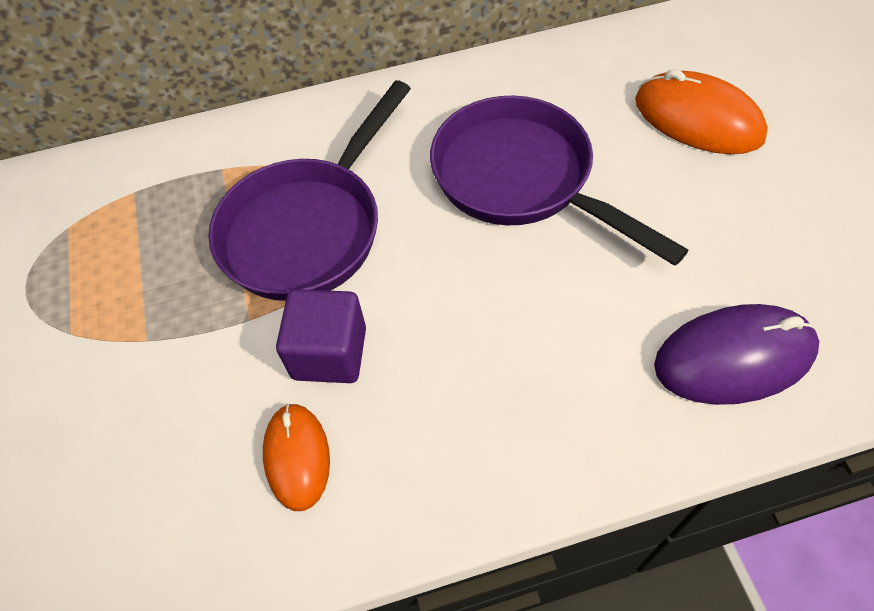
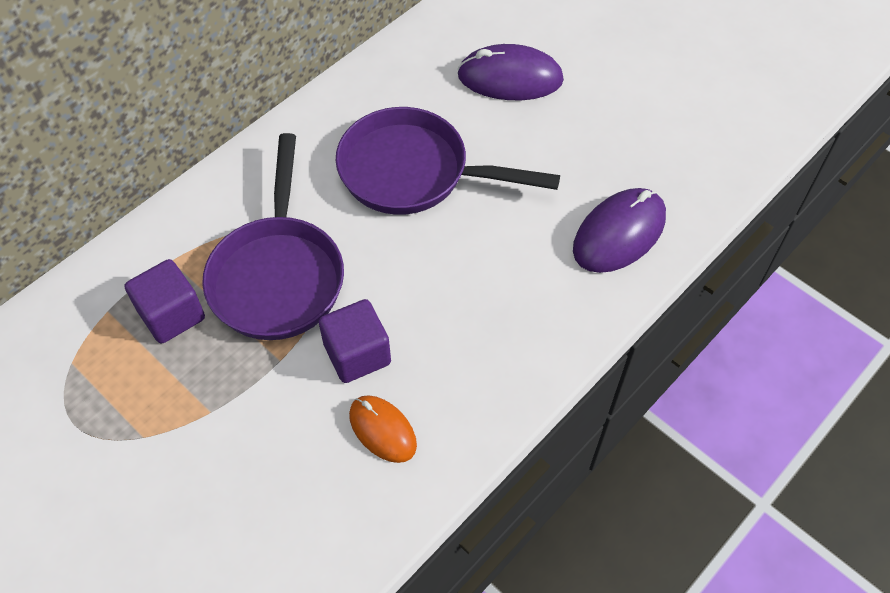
camera: 35 degrees left, 0 degrees up
(184, 222) = (172, 315): none -> purple cube
(697, 119) = (510, 78): orange mouse -> purple mouse

